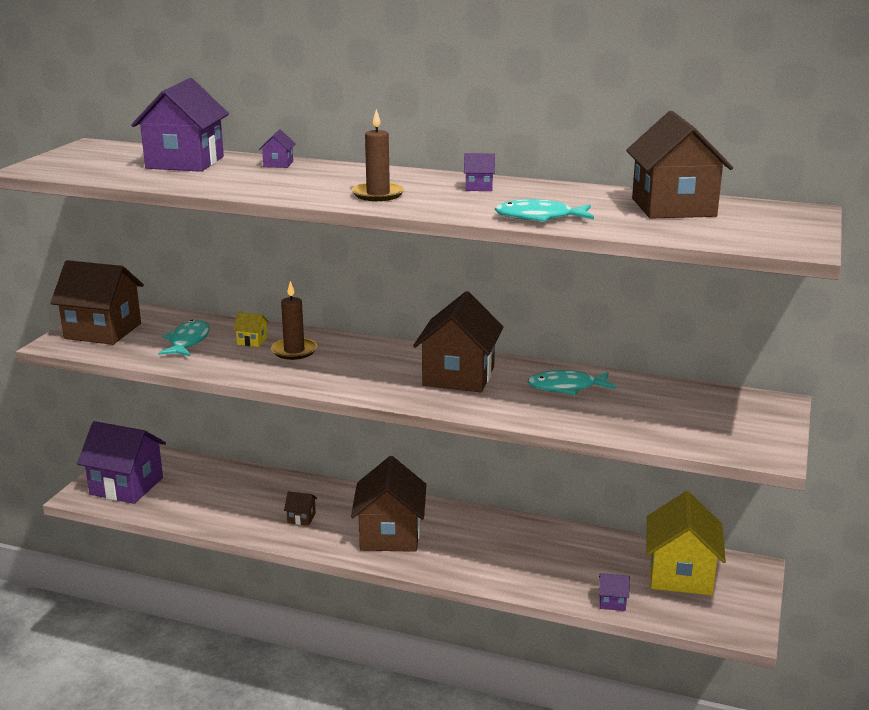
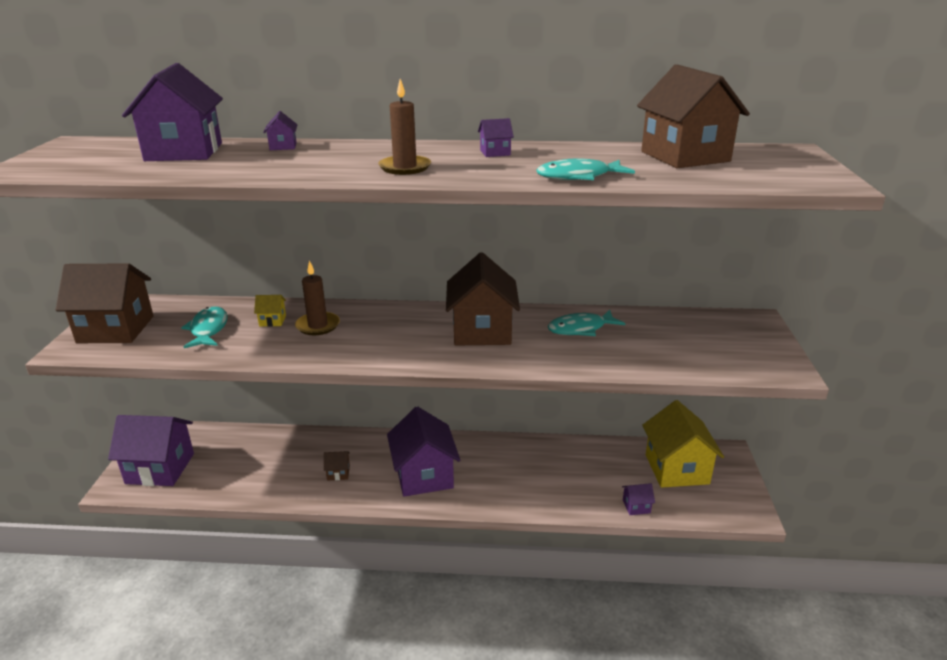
camera: 15 degrees left, 5 degrees up
(390, 535) = (424, 475): brown house -> purple house

